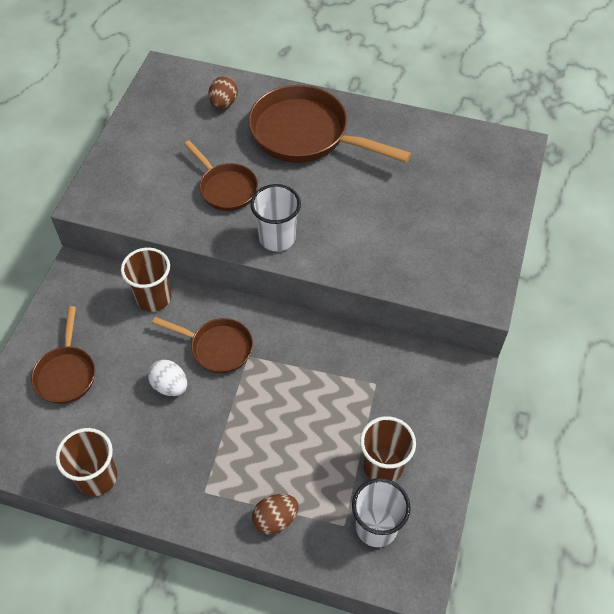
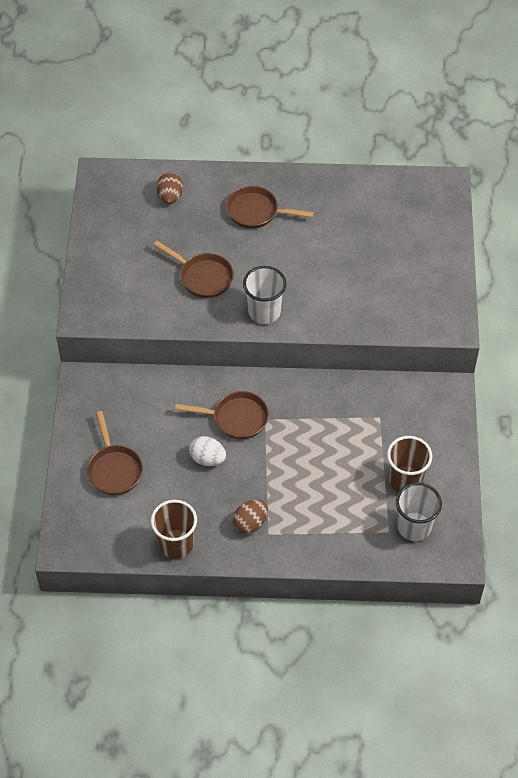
camera: 15 degrees left, 0 degrees up
(153, 298) = (164, 388): brown cup -> none
(275, 519) = (333, 540): brown egg -> brown egg (250, 523)
(306, 135) = (256, 212): brown pan -> brown pan, size x0.56

